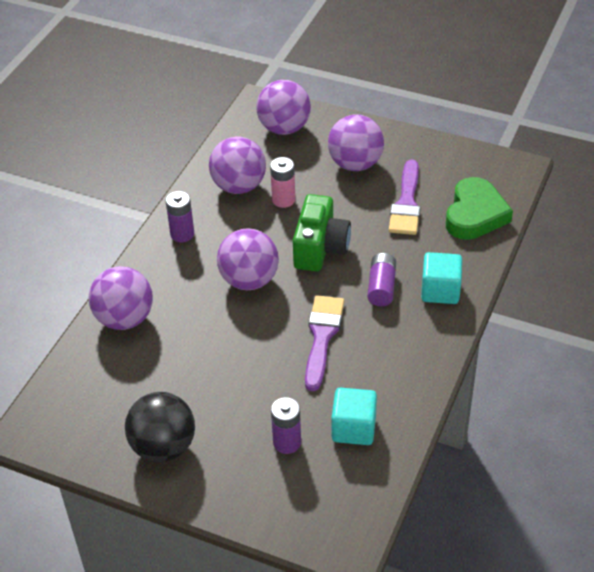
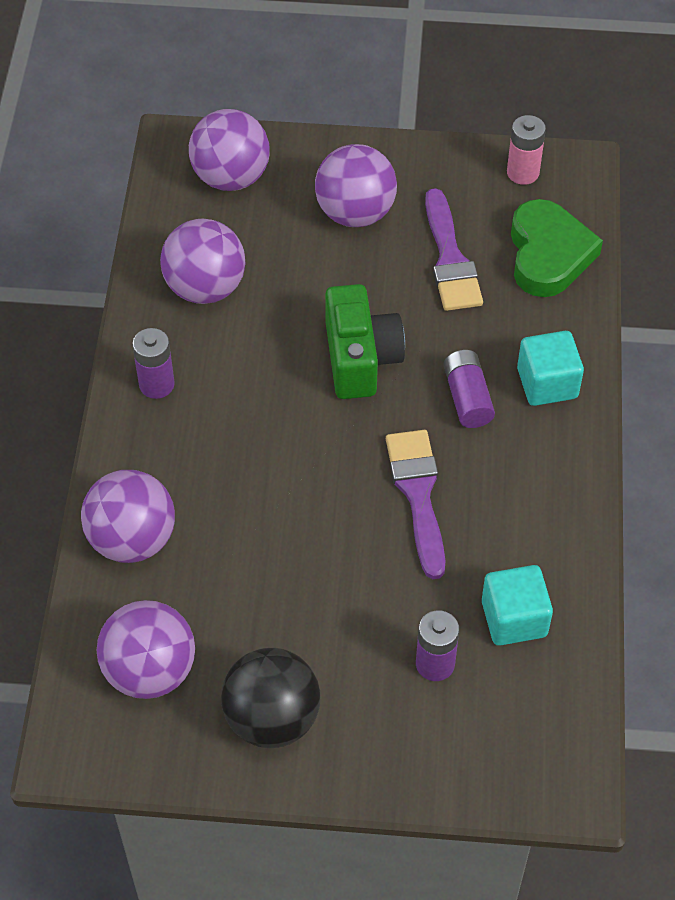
camera: 20 degrees left, 10 degrees up
(249, 280) = (282, 433): purple ball -> purple ball (150, 670)
(283, 200) = (278, 294): pink battery -> pink battery (523, 172)

